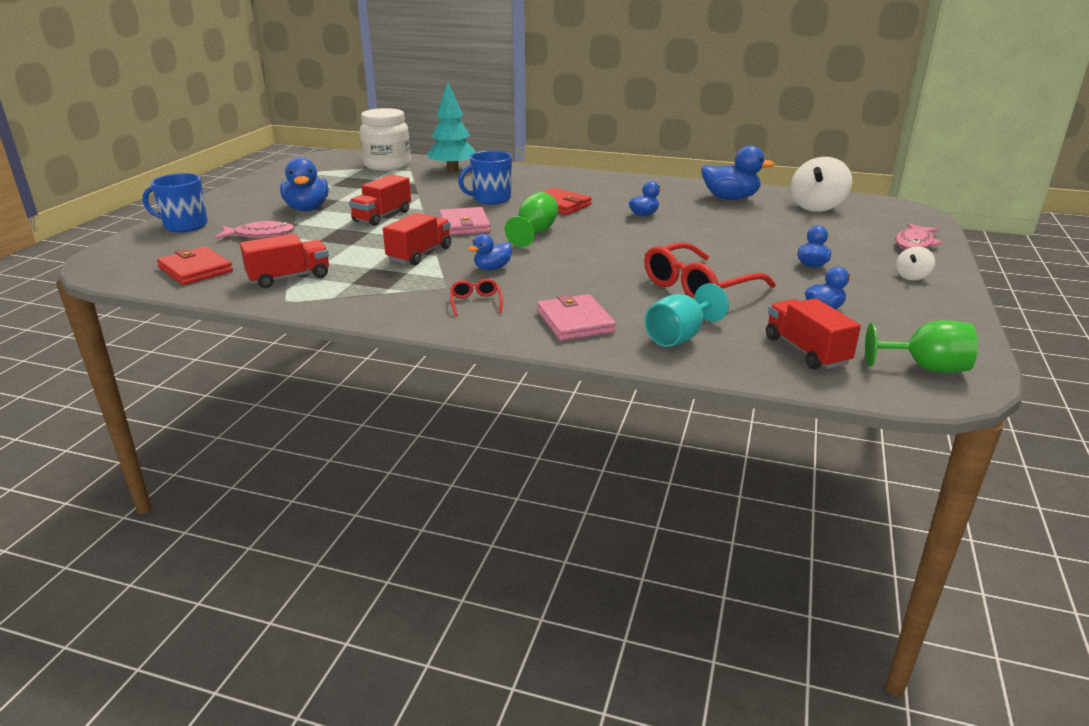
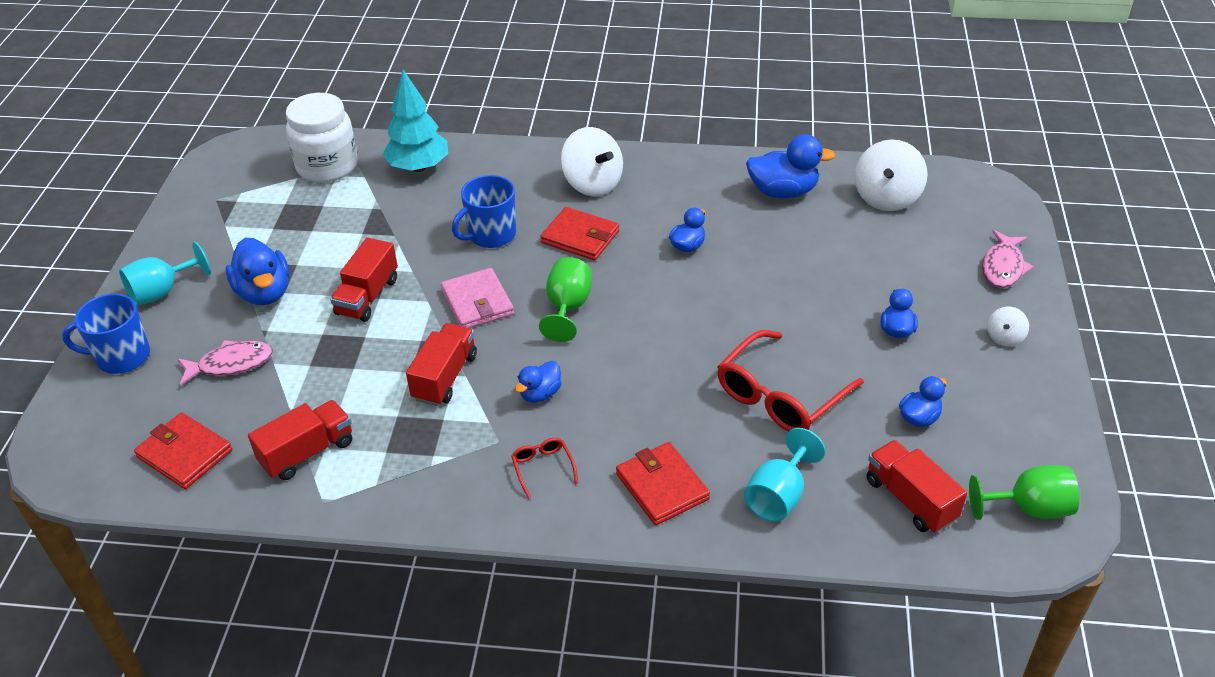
camera: 10 degrees left, 15 degrees up
(235, 203) = (162, 292): none -> turquoise goblet
(575, 321) = (662, 486): pink wallet -> red wallet
(579, 185) = (592, 184): none -> white spinning top

